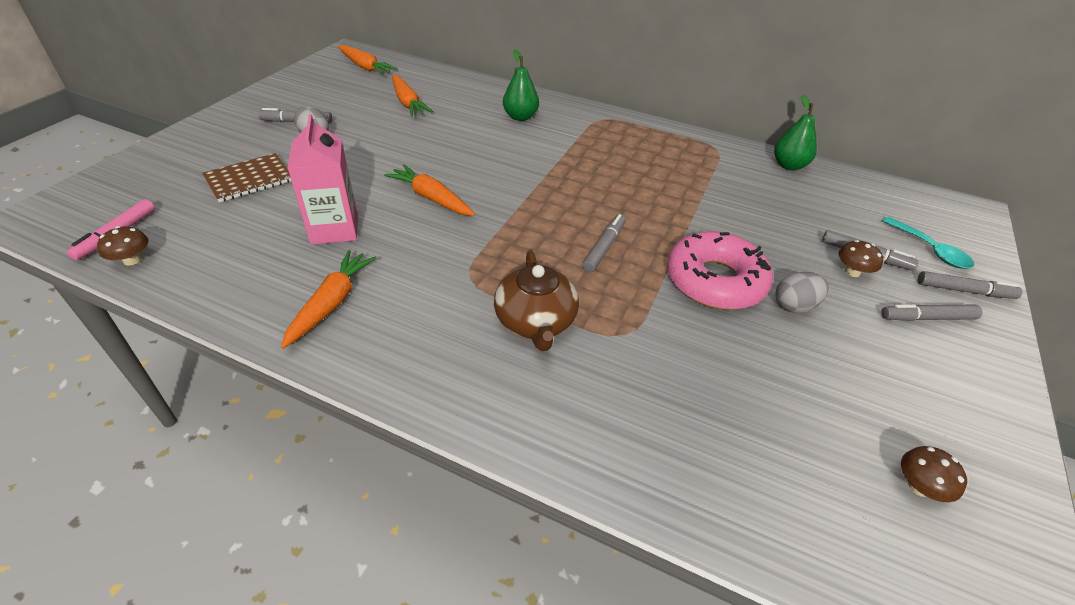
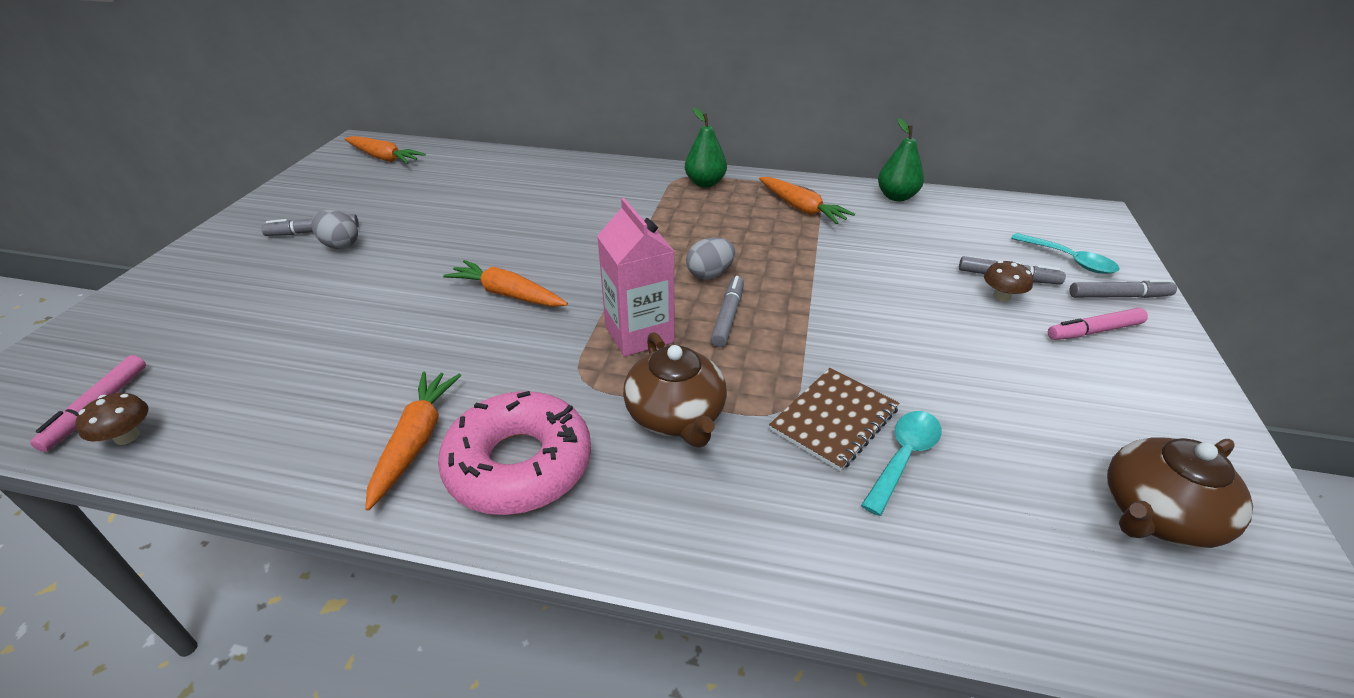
camera: 10 degrees left, 5 degrees down
(249, 179) = (267, 309): brown notebook -> brown notebook (834, 419)
(334, 229) = (395, 350): pink carton -> pink carton (639, 334)
(407, 102) = (447, 191): orange carrot -> orange carrot (801, 208)
(520, 117) = (586, 188): green pear -> green pear (705, 183)
(712, 392) = (903, 457): none -> turquoise spoon
(715, 281) = (862, 332): pink donut -> pink donut (519, 464)
(794, 306) = (956, 343): grey egg -> grey egg (710, 274)
(919, 487) = (1157, 515): brown mushroom -> brown teapot
(927, 318) = (1094, 331): grey marker -> pink marker

